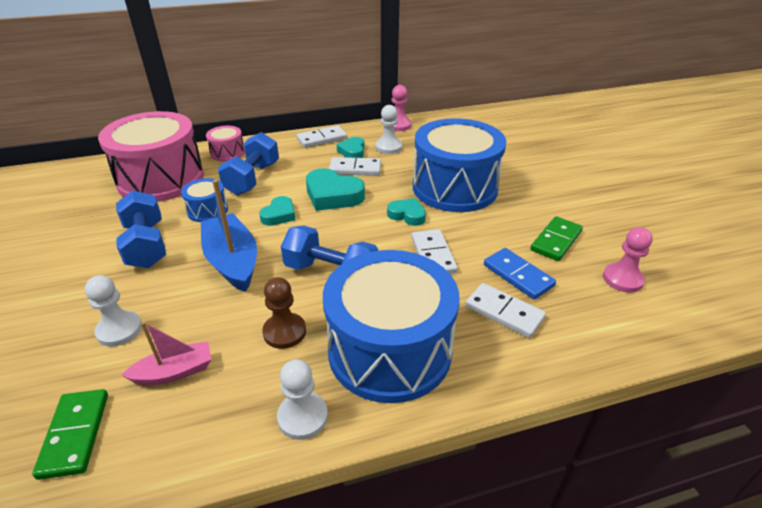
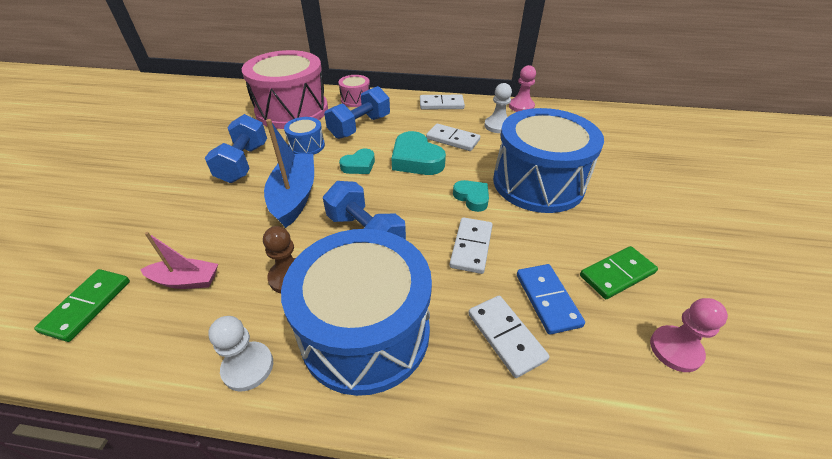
camera: 25 degrees right, 5 degrees up
(119, 330) = (176, 229): white pawn -> none
(352, 151) = (461, 122): turquoise heart -> none

